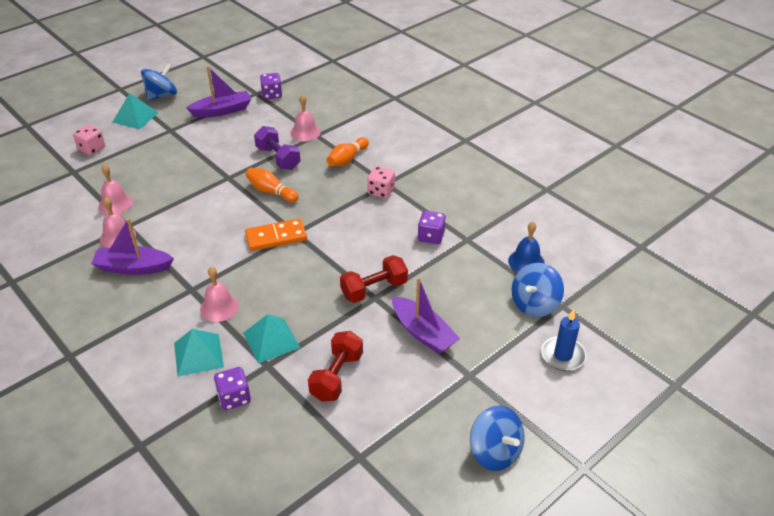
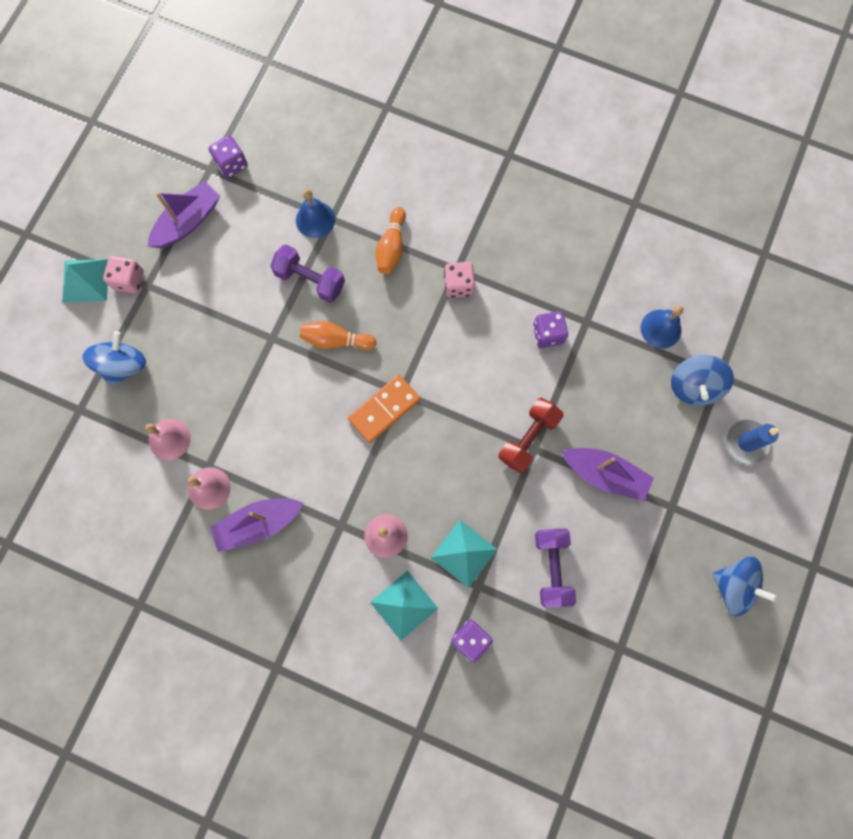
camera: 25 degrees left, 35 degrees up
(91, 149) = (72, 361): pink dice -> pink dice (129, 280)
(161, 95) = (90, 224): blue spinning top -> blue spinning top (123, 365)
(305, 132) = (315, 219): pink bell -> blue bell
(336, 376) = (552, 568): red dumbbell -> purple dumbbell

